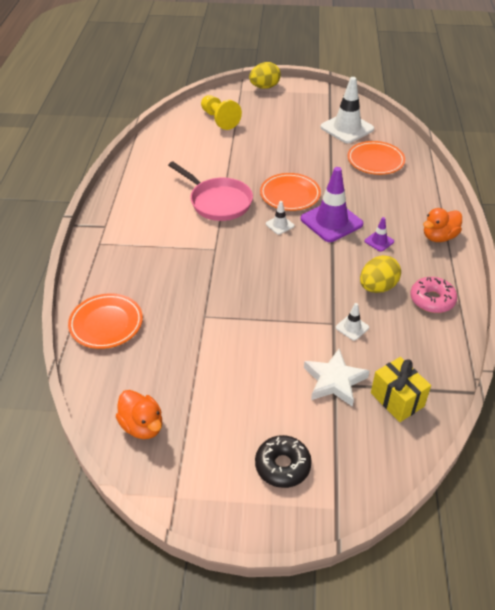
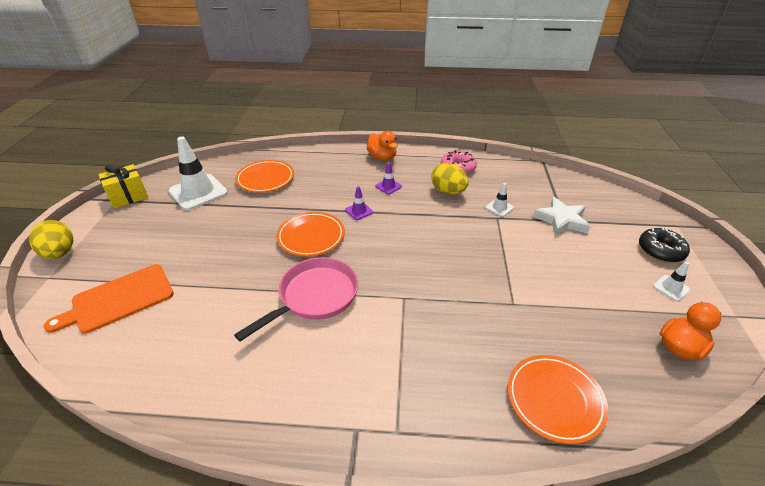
camera: 90 degrees left, 5 degrees down
(219, 120) = (119, 299): yellow pawn -> orange cutting board
(279, 225) = (362, 245): white traffic cone -> white traffic cone (671, 288)
(331, 221) = (359, 211): purple traffic cone -> purple traffic cone, size x0.46
(397, 399) = (565, 192): yellow gift -> yellow gift (128, 197)

